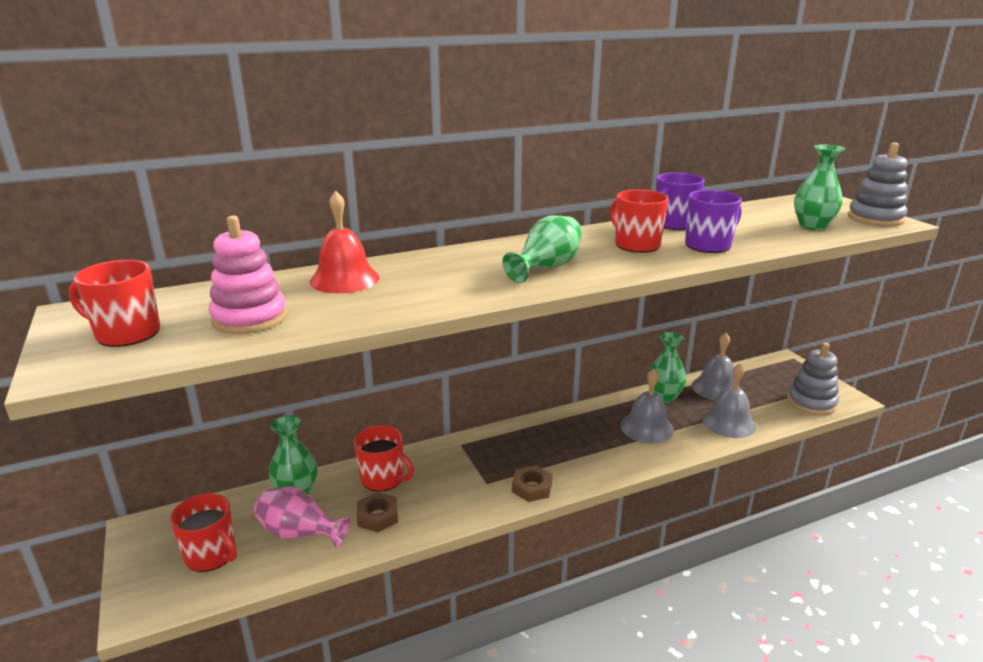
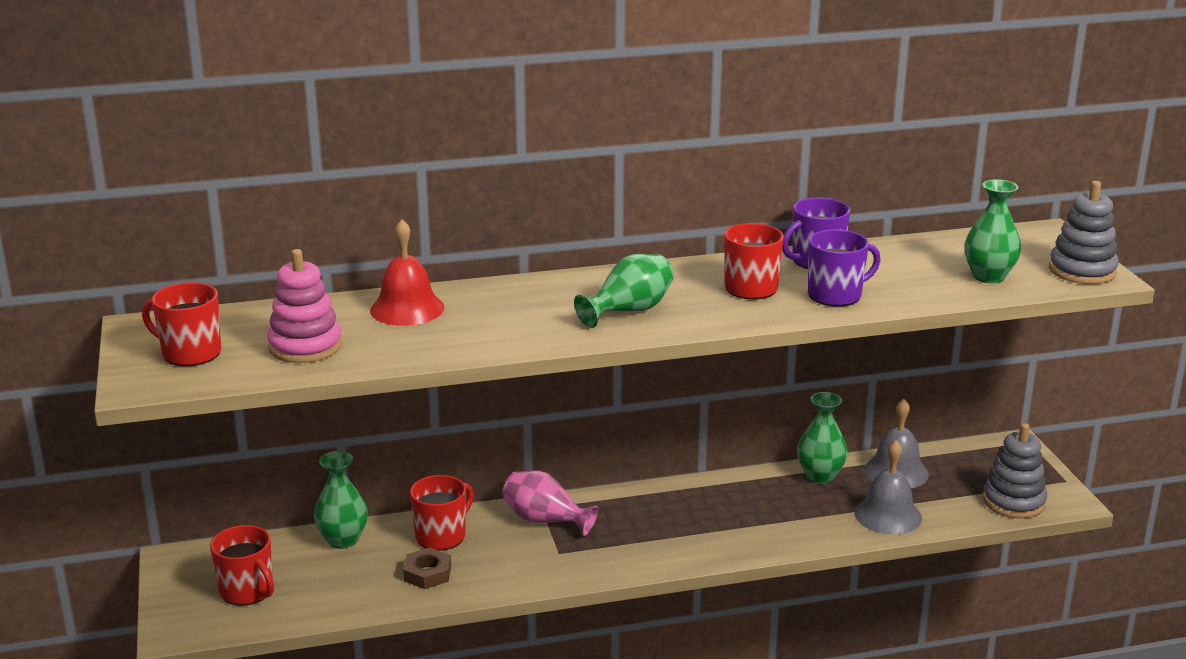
camera: 10 degrees right, 0 degrees up
(299, 533) = (340, 581): pink vase -> pink vase (545, 520)
(383, 479) = (441, 536): red mug -> red mug turned 90 degrees counterclockwise
(532, 487) = (610, 563): brown nut -> none
(646, 427) = (778, 511): grey bell -> none

